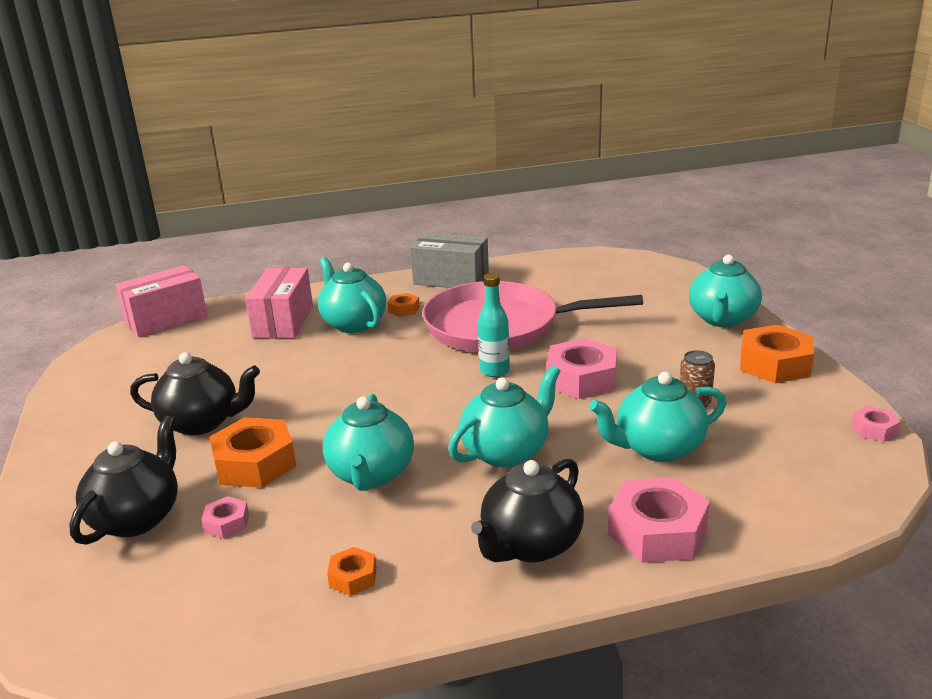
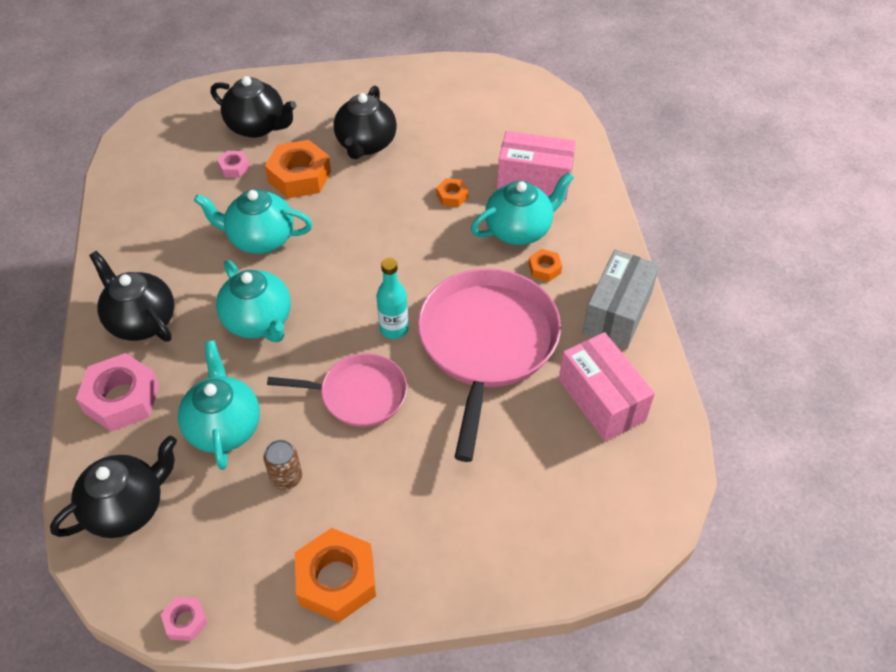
camera: 95 degrees right, 25 degrees up
(166, 319) = (556, 104): pink box -> pink box (601, 400)
(353, 577) = (153, 228): orange nut -> orange nut (452, 196)
(581, 378) = (359, 394): pink nut -> pink pan
(722, 319) = (456, 564): turquoise teapot -> none
(792, 491) = (127, 508): none -> black teapot

